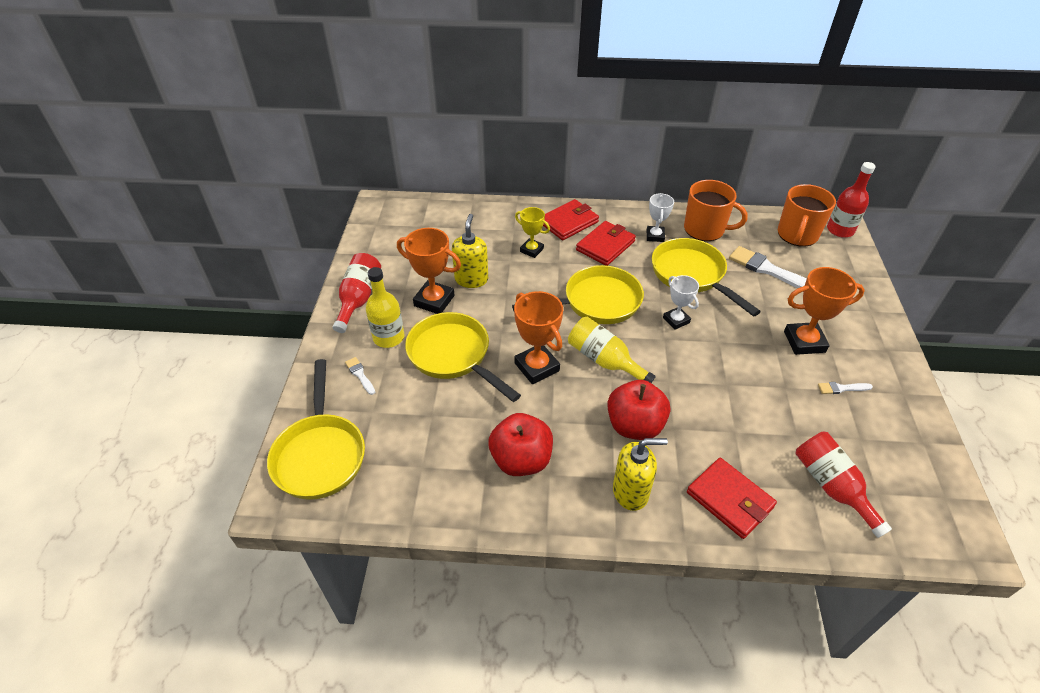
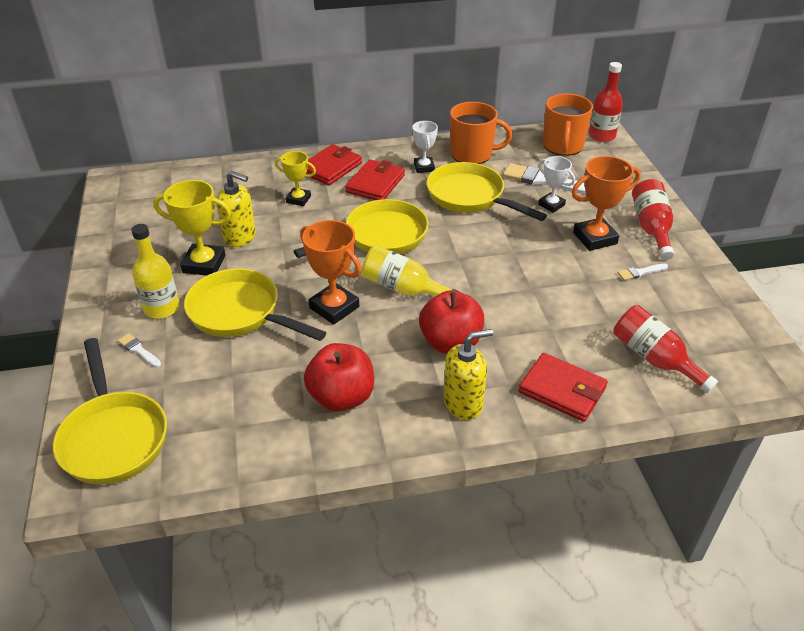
camera: 15 degrees left, 5 degrees down
(359, 299) = (117, 276): red bottle -> red bottle (651, 228)
(434, 301) = (204, 264): orange trophy -> yellow trophy
(471, 279) = (240, 237): yellow soap dispenser -> yellow soap dispenser turned 120 degrees clockwise
(676, 320) = (466, 240): white trophy -> white trophy (551, 205)

